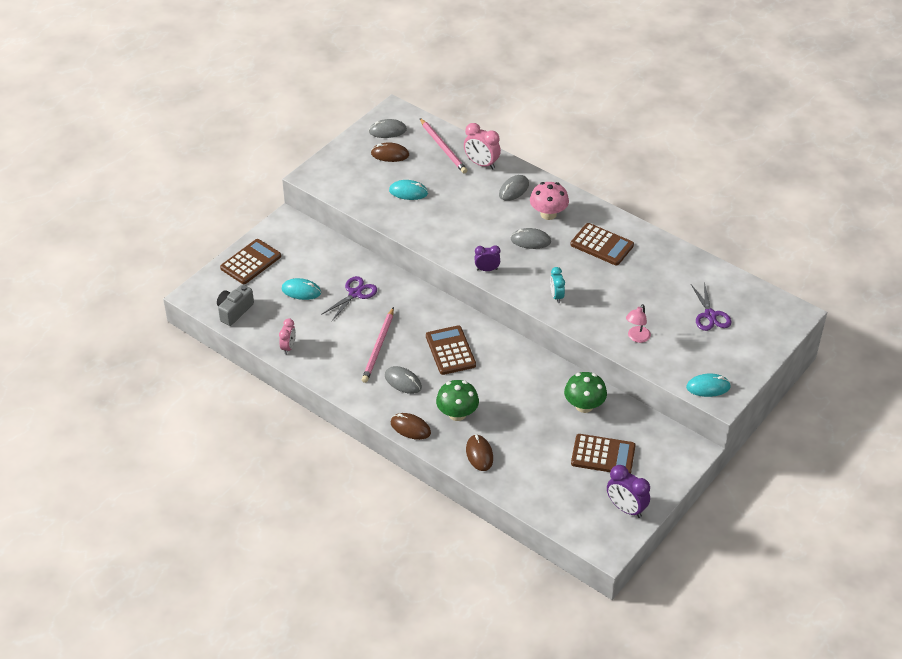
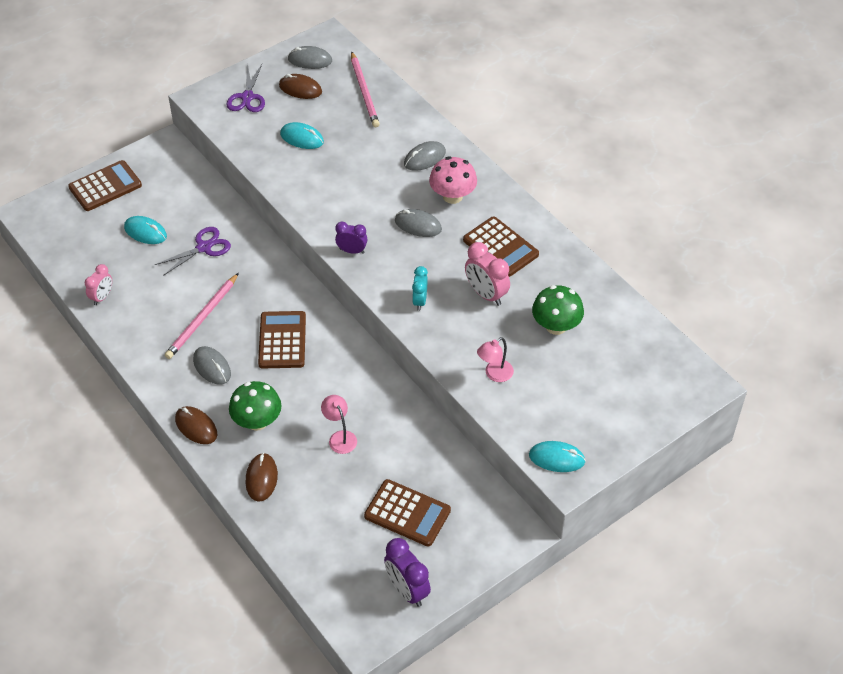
camera: 15 degrees right, 5 degrees up
(234, 311) = (62, 241): grey camera -> none
(481, 164) = (400, 119): pink clock -> pink clock (486, 294)
(527, 412) = (340, 437): none -> pink lamp
(584, 406) = (410, 444): green mushroom -> green mushroom (556, 326)
(710, 315) = (596, 364): purple scissors -> purple scissors (247, 97)

